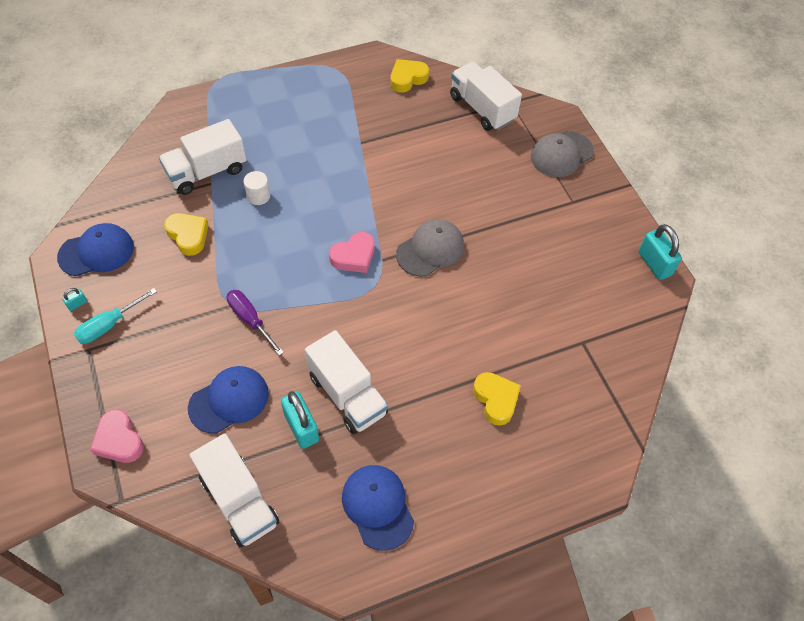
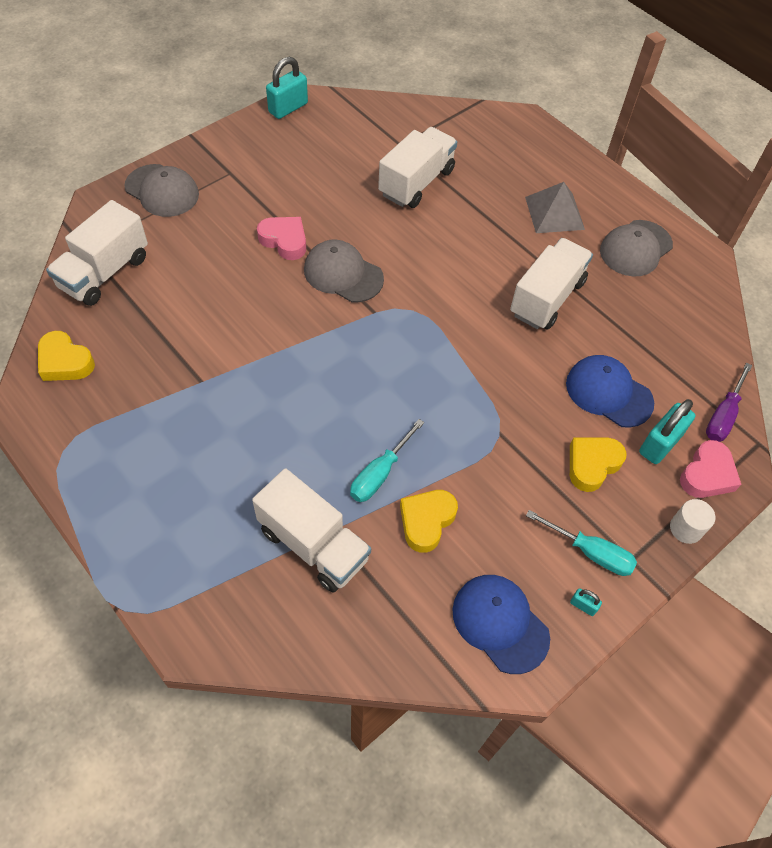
camera: 110 degrees left, 0 degrees up
(238, 220) = (379, 474): none -> turquoise screwdriver
(239, 500) = (695, 348): white truck -> white truck (416, 182)
(250, 319) = (508, 409): purple screwdriver -> purple screwdriver (723, 416)
(258, 196) = (332, 465): white cylinder -> white cylinder (686, 528)
(301, 427) = (599, 323): turquoise padlock -> turquoise padlock (660, 444)
(354, 256) = (381, 339): pink heart -> pink heart (284, 241)
(377, 507) = (635, 248): blue cap -> grey cap
(450, 448) = (554, 213): none -> grey pyramid
(496, 399) = (491, 192): yellow heart -> yellow heart (592, 465)

